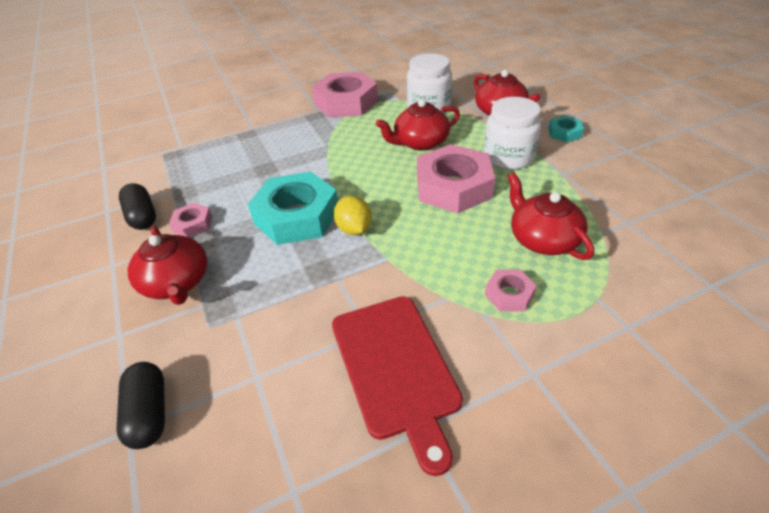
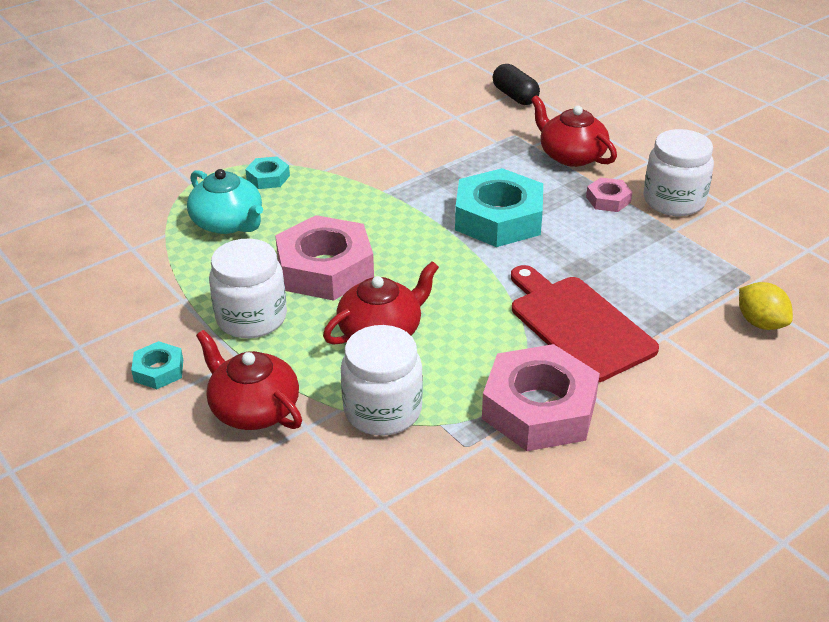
camera: 165 degrees right, 5 degrees down
(142, 216) = (674, 201): black capsule -> white jar
(354, 229) = (428, 212): yellow lemon -> yellow lemon (760, 323)
(395, 368) = (356, 130): red cutting board -> red cutting board (578, 325)
(509, 294) = (268, 178): pink nut -> turquoise nut
(542, 239) = (228, 223): red teapot -> turquoise teapot

